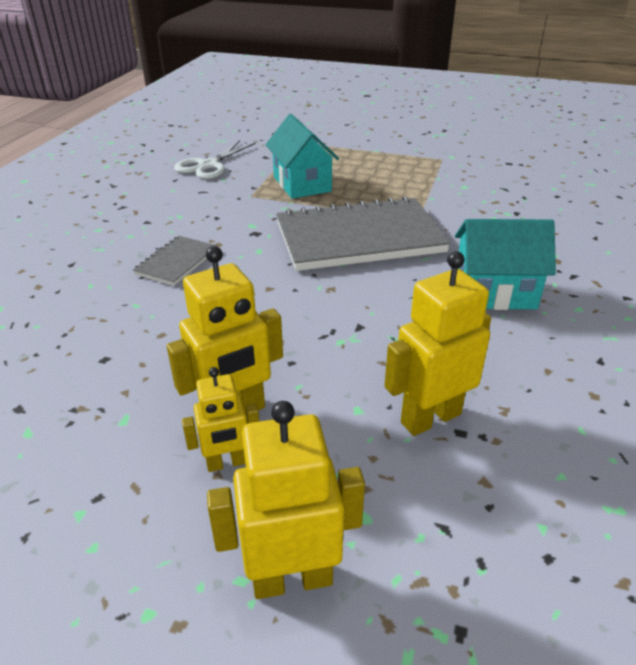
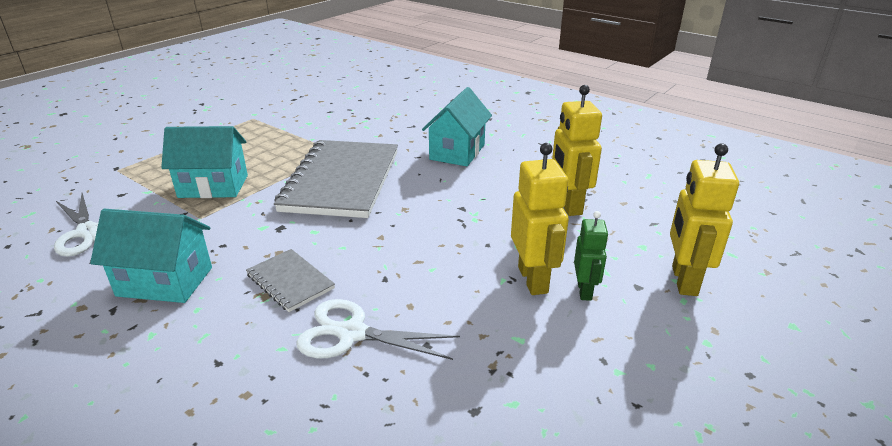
camera: 70 degrees left, 5 degrees down
(113, 313) = (352, 333): none -> white scissors
(159, 212) = (165, 281): none -> turquoise house
(227, 463) = (584, 291): yellow robot -> green robot

